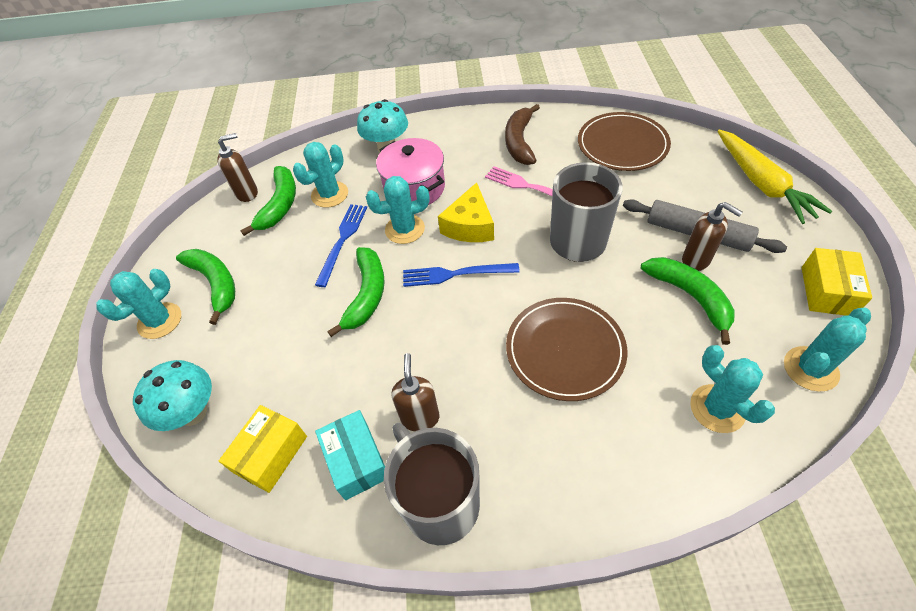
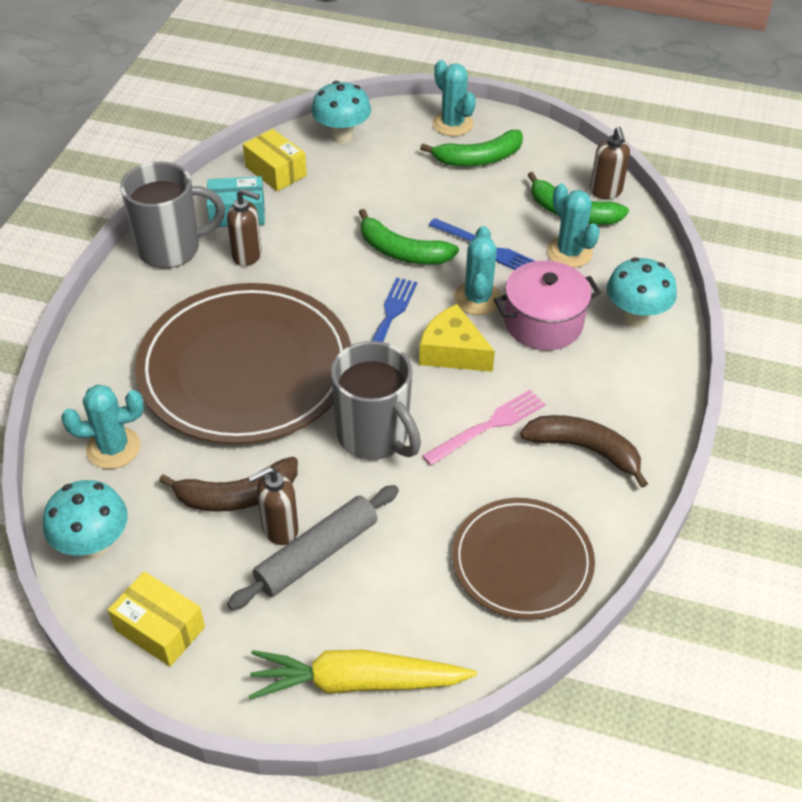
camera: 105 degrees right, 5 degrees down
(565, 350) = (245, 368): brown plate -> brown plate, size x1.73
(690, 297) = (237, 495): green banana -> brown banana
(810, 369) = (94, 545): turquoise cactus -> turquoise mushroom

